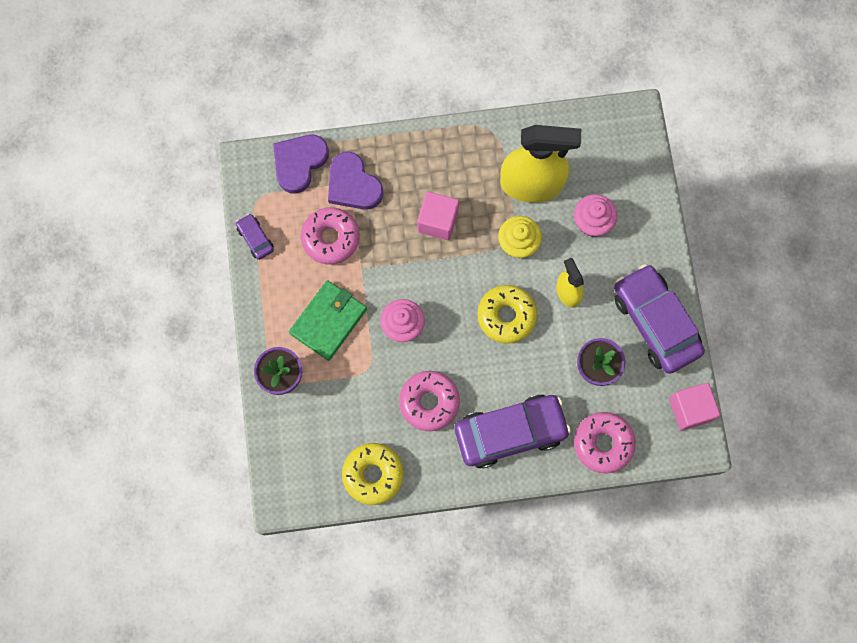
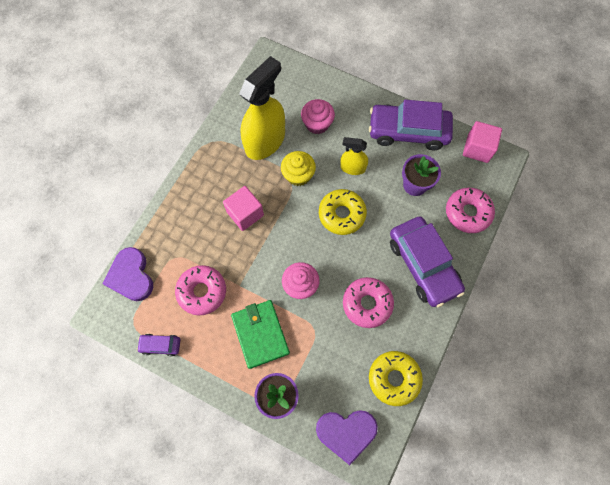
camera: 55 degrees left, 5 degrees down
(353, 185) = (176, 251): purple heart -> purple heart (346, 432)
(510, 432) = (423, 265): purple car -> purple car turned 135 degrees clockwise

